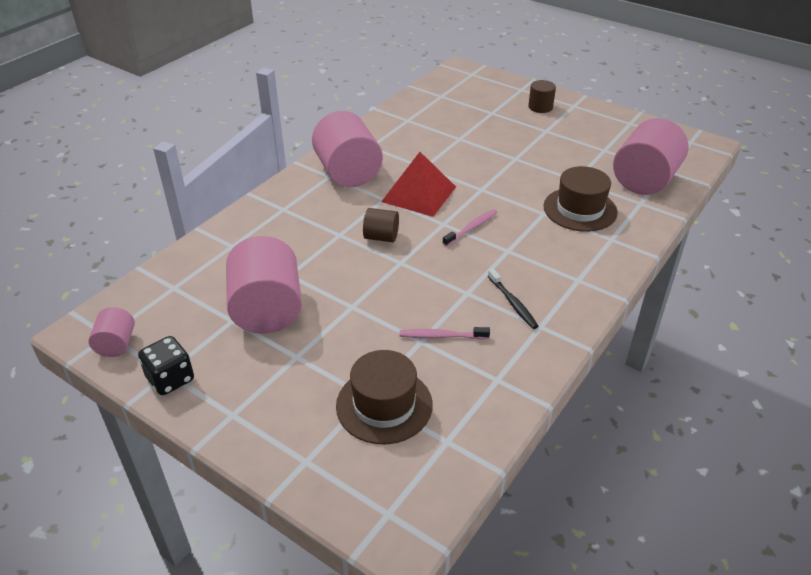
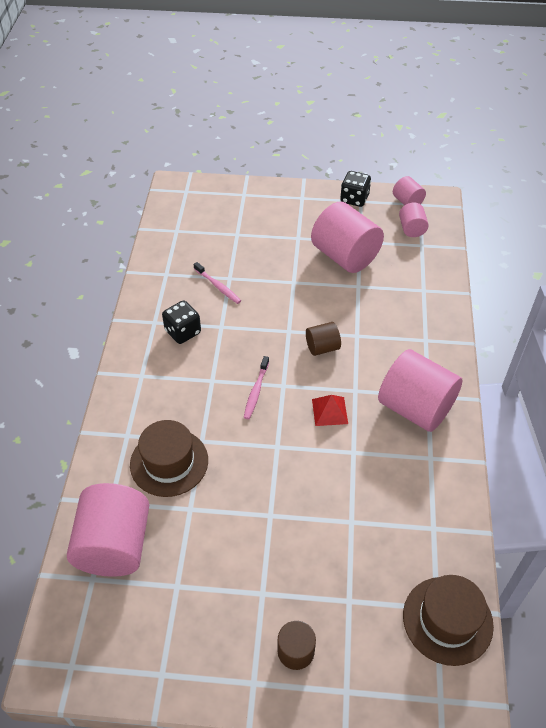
camera: 150 degrees right, 10 degrees up
(159, 309) = (412, 229): none -> pink cylinder
(384, 405) = (224, 233): brown hat -> brown hat (447, 620)
(419, 194) = (330, 411): red pyramid -> red pyramid, size x0.55
(441, 336) = (218, 286): pink toothbrush -> pink toothbrush turned 75 degrees clockwise
(513, 303) = (183, 332): black toothbrush -> black dice

